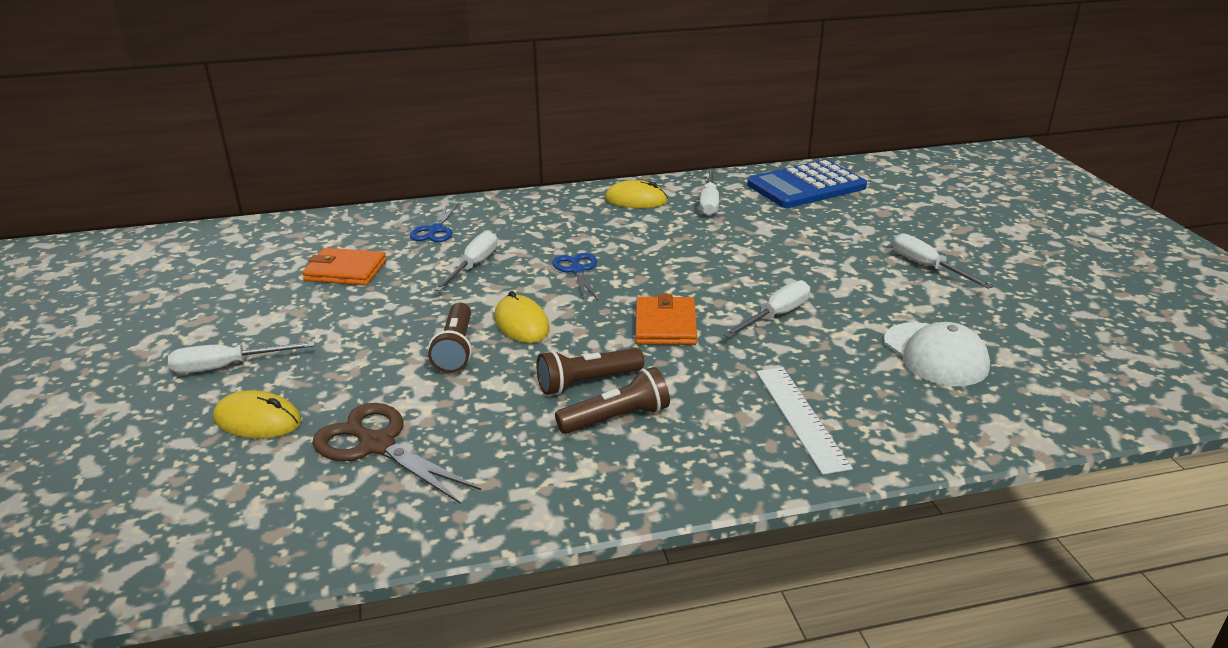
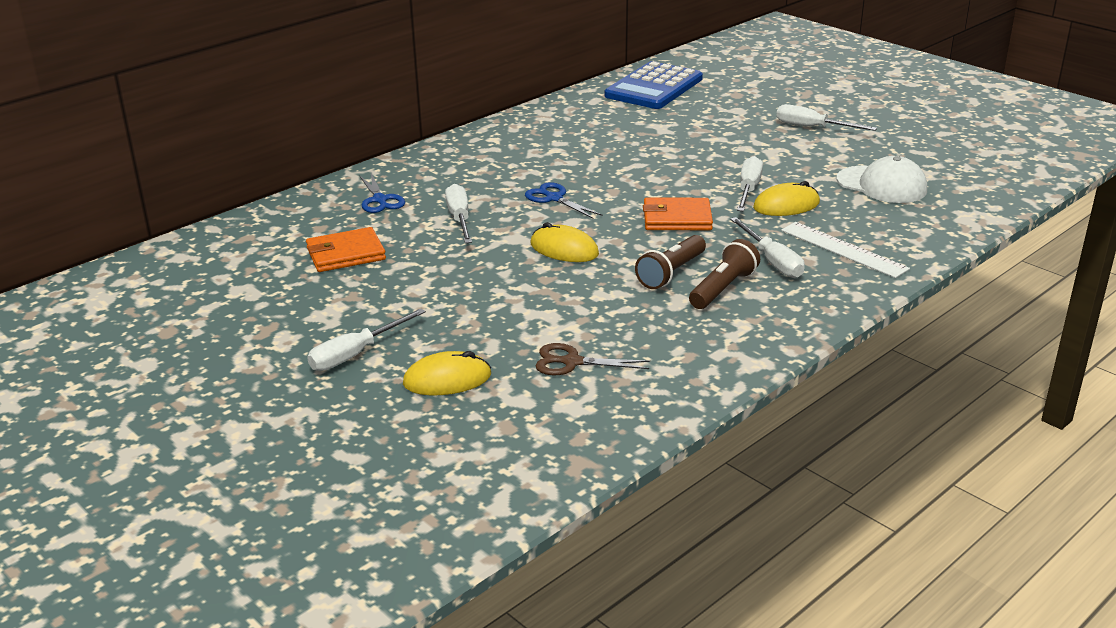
camera: 30 degrees left, 0 degrees up
(377, 445) = (572, 362): brown scissors -> brown scissors, size x0.65
(455, 349) = (537, 282): brown flashlight -> none
(636, 200) = (527, 131): yellow mouse -> yellow mouse (786, 205)
(665, 325) = (677, 218): orange wallet -> orange wallet turned 60 degrees counterclockwise
(709, 203) = (592, 119): white screwdriver -> white screwdriver (772, 261)

